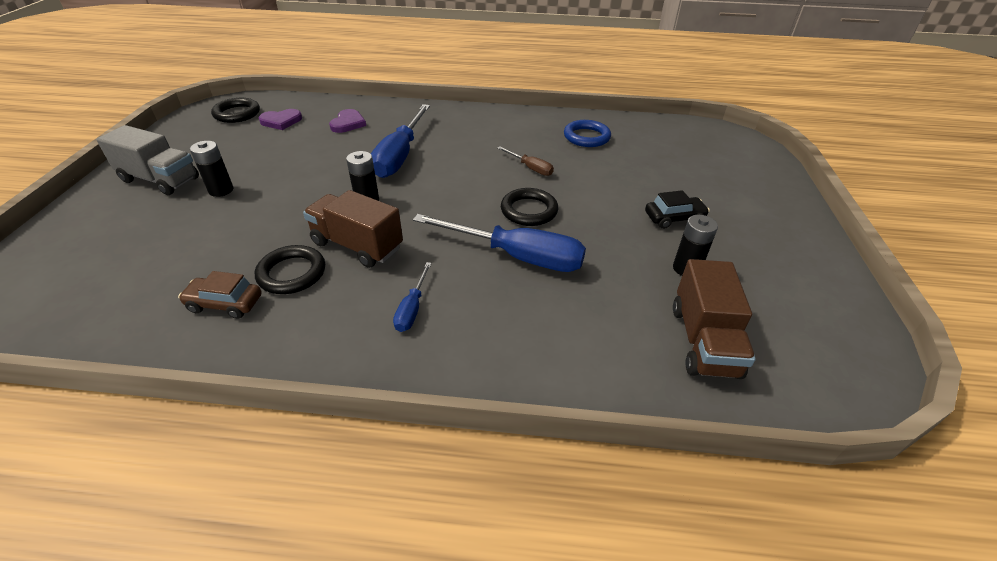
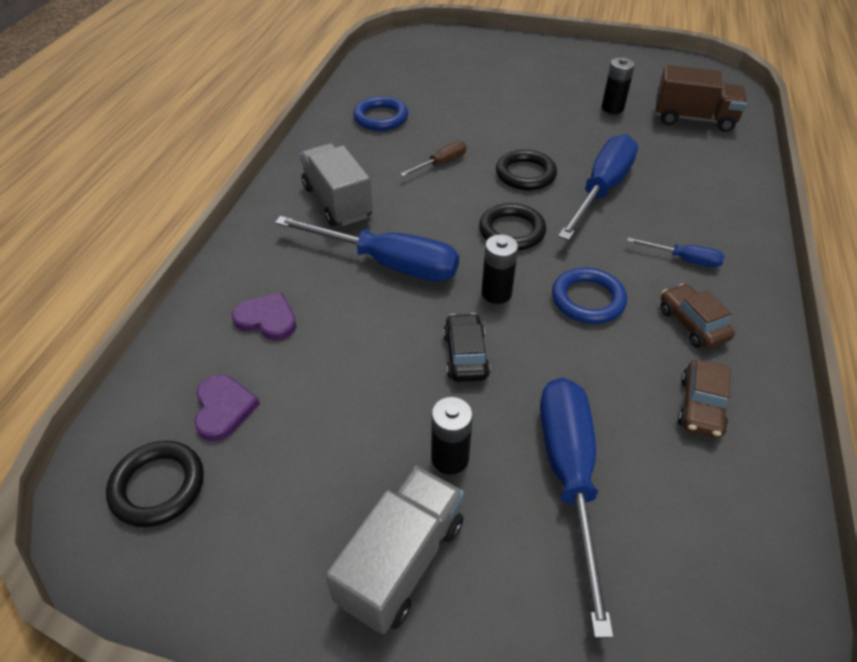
camera: 80 degrees left, 5 degrees up
(187, 235) = (569, 476): none -> blue screwdriver
(292, 273) = (641, 352): black ring -> black ring (512, 231)
(320, 306) = (692, 324): none -> brown car
(357, 245) = (588, 299): brown truck -> blue ring
(466, 131) = (337, 202): none -> grey truck
(674, 218) = (542, 99): black car -> black car (465, 355)

